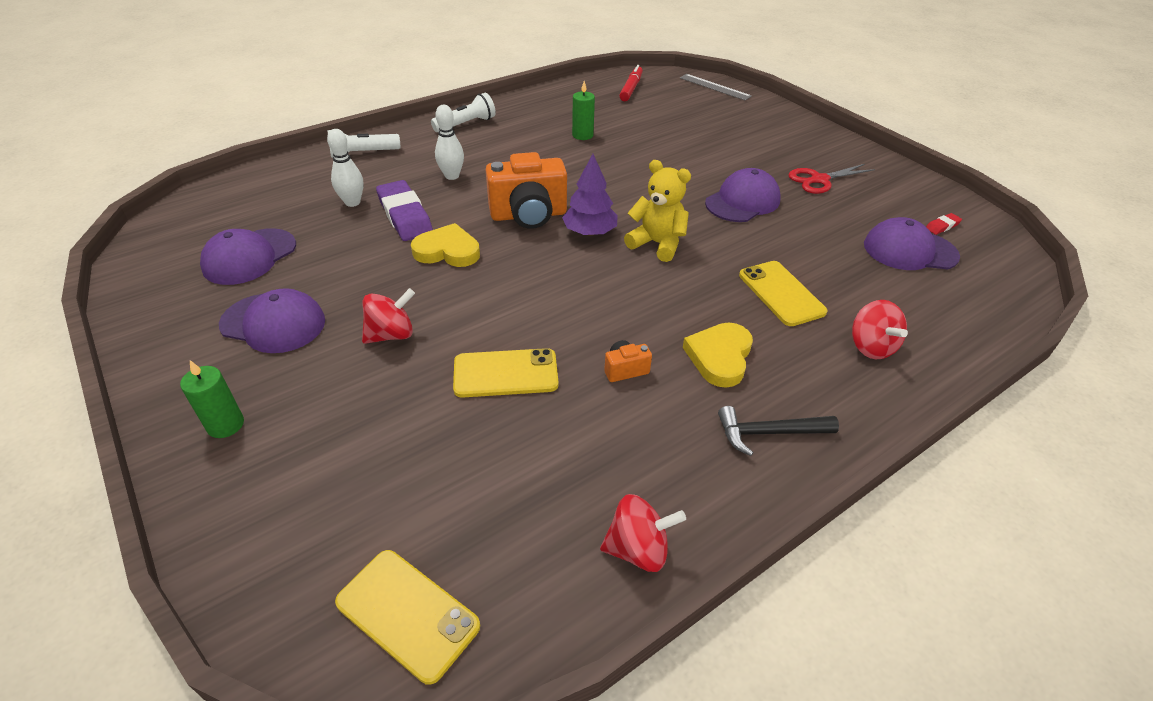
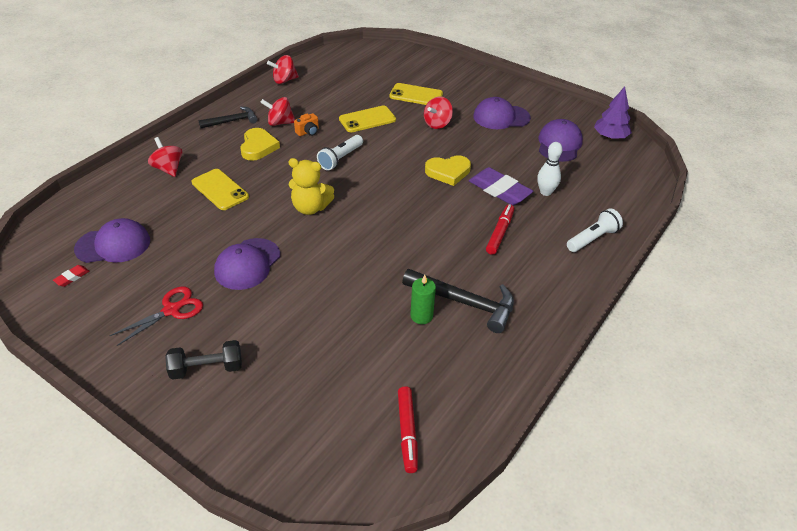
camera: 160 degrees right, 0 degrees up
(225, 425) = (472, 82): green candle -> none
(407, 614) = (357, 56): yellow phone -> yellow phone (416, 95)
(452, 176) = (500, 233): white bowling pin -> red marker
(466, 124) = (545, 301): white flashlight -> white flashlight (340, 158)
(528, 215) = (414, 210): orange camera -> none
(538, 136) = (464, 303): none -> black hammer
(590, 232) = (362, 206): purple tree -> purple tree (610, 137)
(673, 405) = (280, 123): none -> red spinning top
(715, 87) = (293, 476): grey ruler -> none
(779, 139) = (207, 368): none -> black dumbbell

